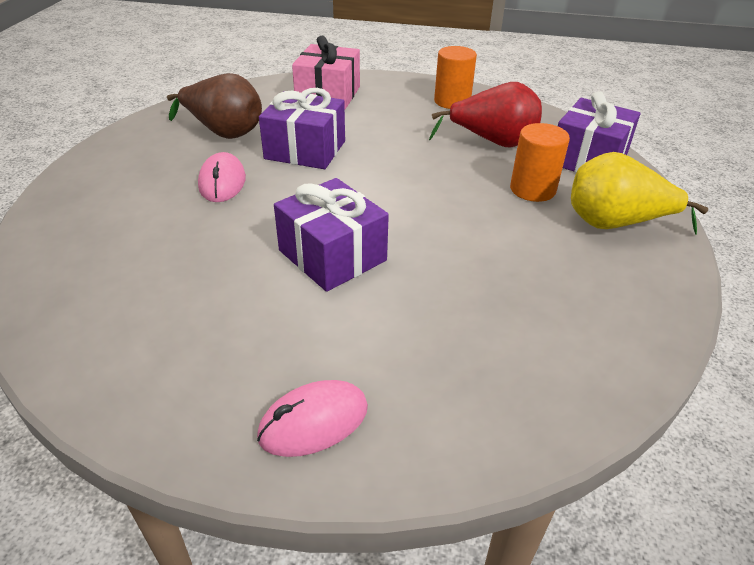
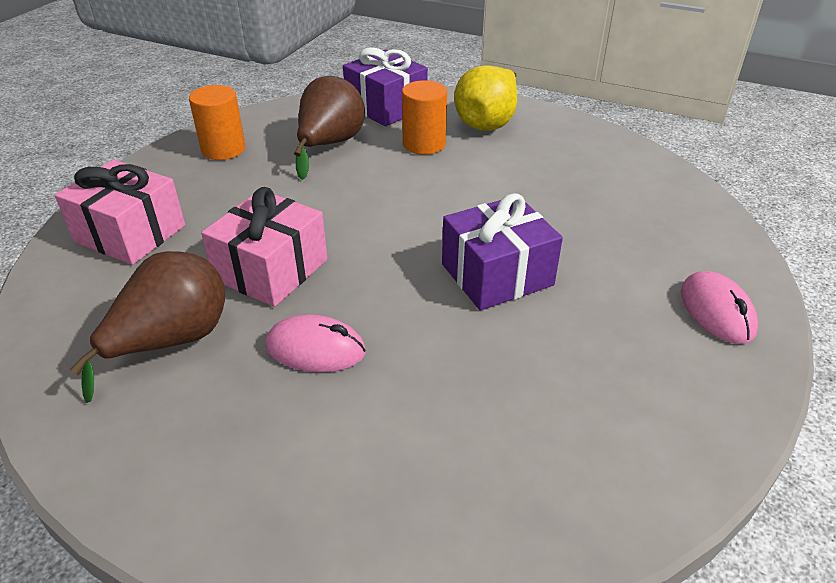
camera: 75 degrees left, 0 degrees up
(305, 150) = (271, 270): purple gift -> pink gift
(492, 142) = (329, 145): red pear -> brown pear

